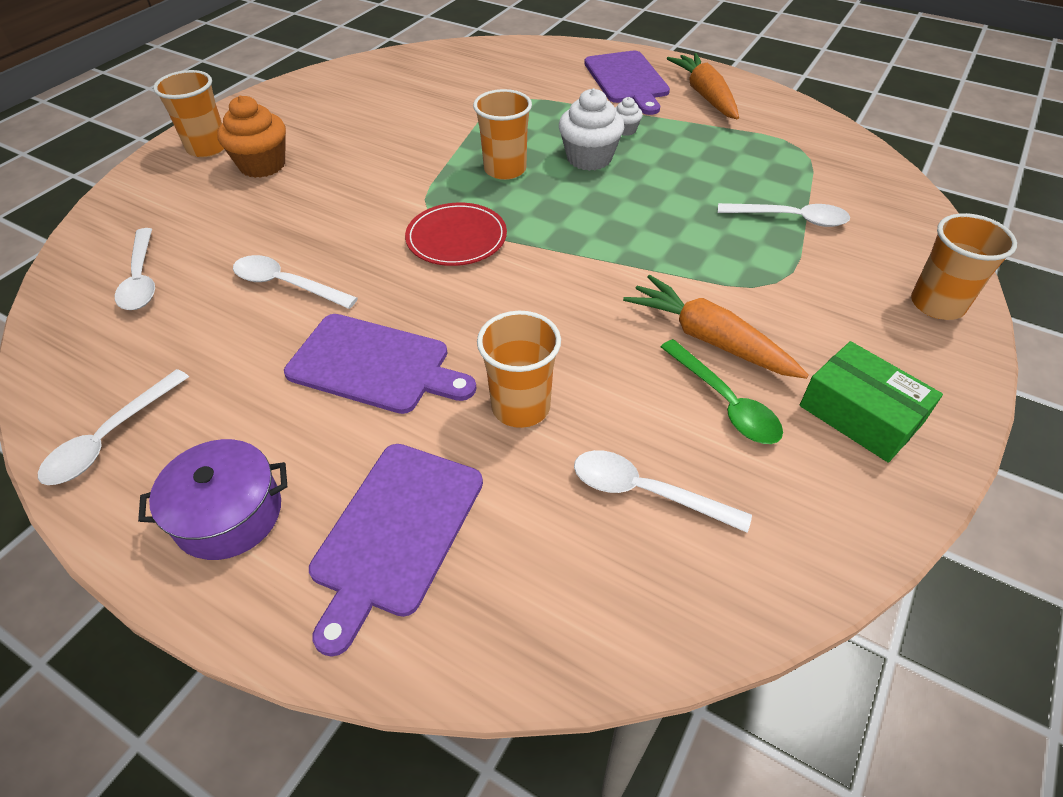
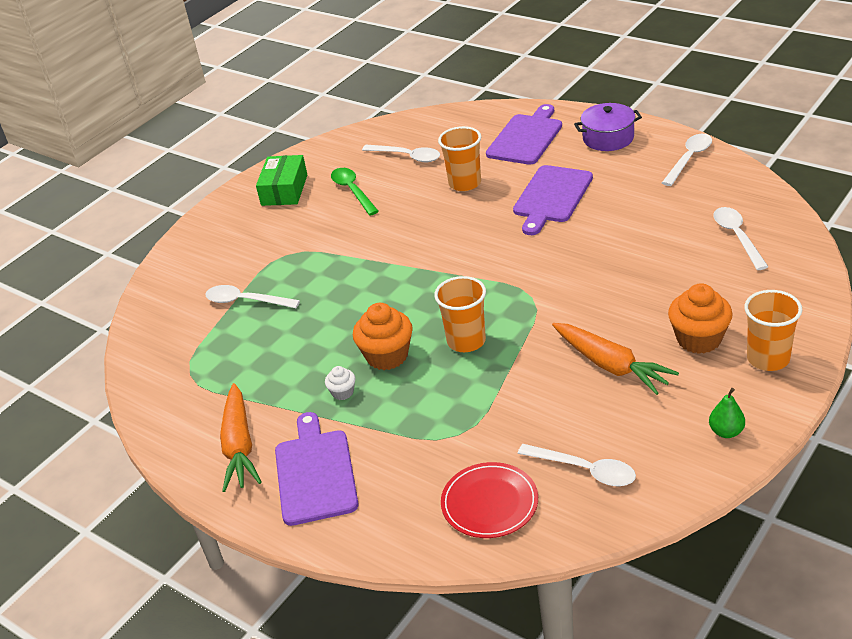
camera: 170 degrees left, 10 degrees down
(280, 100) = (726, 432): none -> green pear
(286, 284) = (626, 238): white spoon -> white spoon (584, 470)
(374, 365) = (551, 197): purple cutting board -> purple cutting board turned 90 degrees counterclockwise
(456, 238) = (507, 276): red plate -> red plate (489, 503)
(589, 158) = (387, 356): white cupcake -> orange cupcake
(709, 339) = (347, 220): orange carrot -> orange carrot (611, 365)
(860, 414) = (284, 190): green box -> green box turned 45 degrees clockwise
(937, 304) = (194, 245): orange cup -> none

